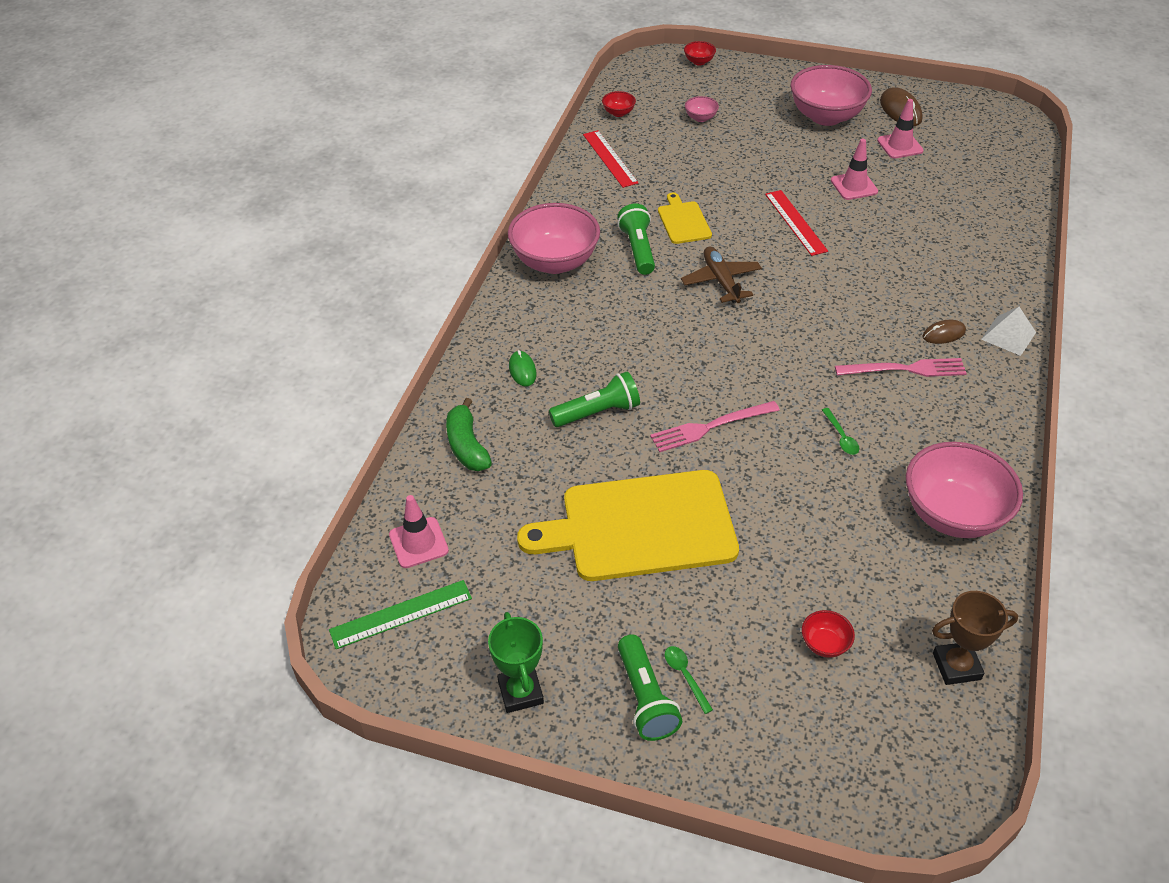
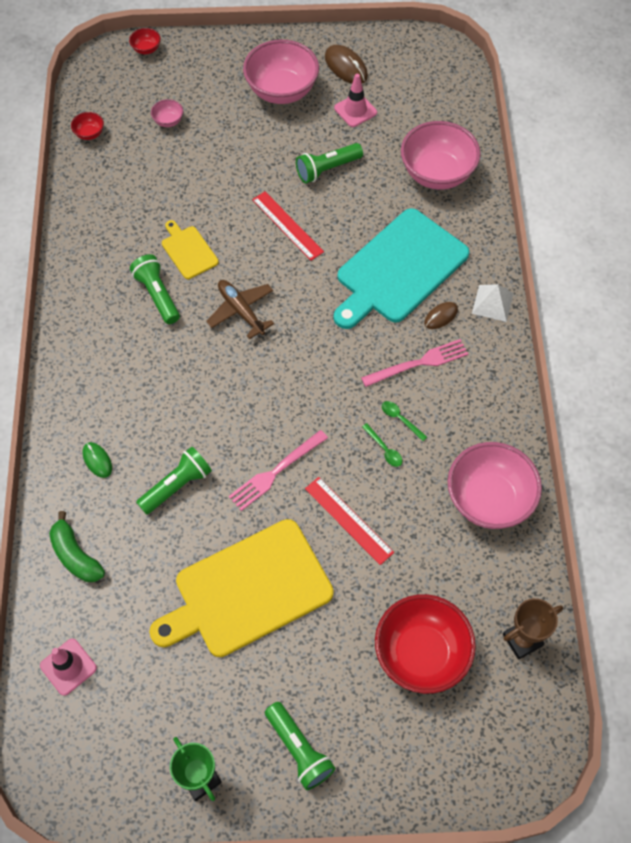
camera: 20 degrees left, 15 degrees up
(401, 614) = (78, 740): green ruler -> none
(555, 262) = (87, 330): pink bowl -> pink bowl (437, 173)
(610, 158) = (99, 193): red ruler -> red ruler (349, 520)
(685, 676) = (323, 719): green spoon -> green spoon (400, 419)
(824, 644) = (421, 653): red bowl -> red bowl, size x2.34
(854, 186) = (327, 169): pink traffic cone -> green flashlight
(907, 283) = (399, 269): none -> turquoise cutting board

